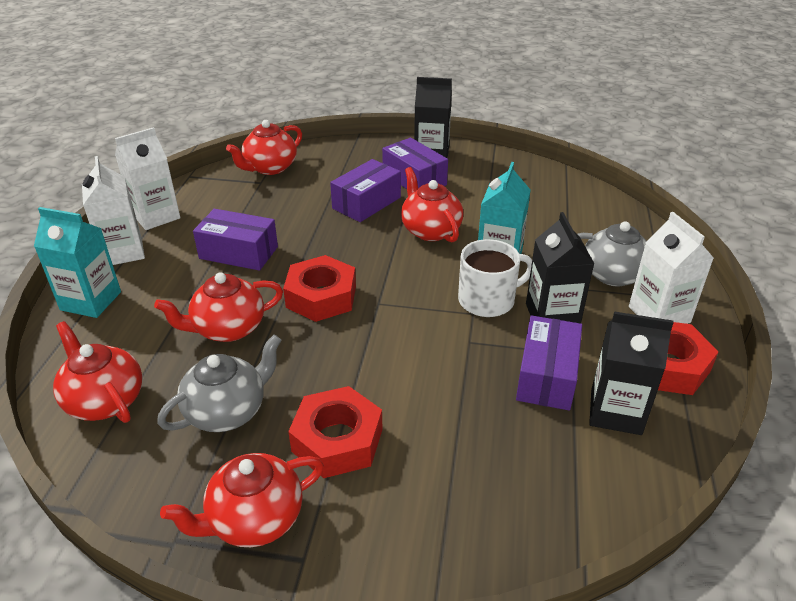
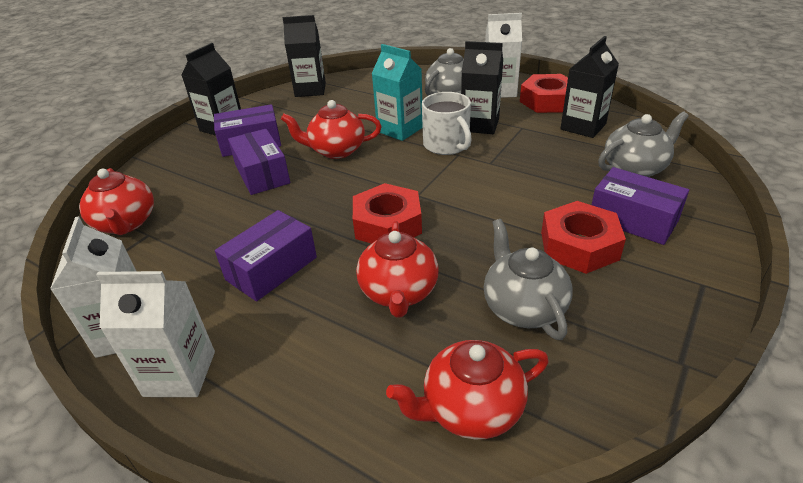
camera: 65 degrees left, 0 degrees up
(91, 301) = (266, 415): turquoise carton -> none
(254, 519) = (660, 306): red teapot -> none
(488, 300) = (447, 145): white mug -> white mug turned 150 degrees clockwise
(532, 478) = (635, 168): none -> grey teapot
(542, 177) = (310, 90): none -> black carton
(546, 376) = (541, 141): purple box -> purple box (633, 219)

